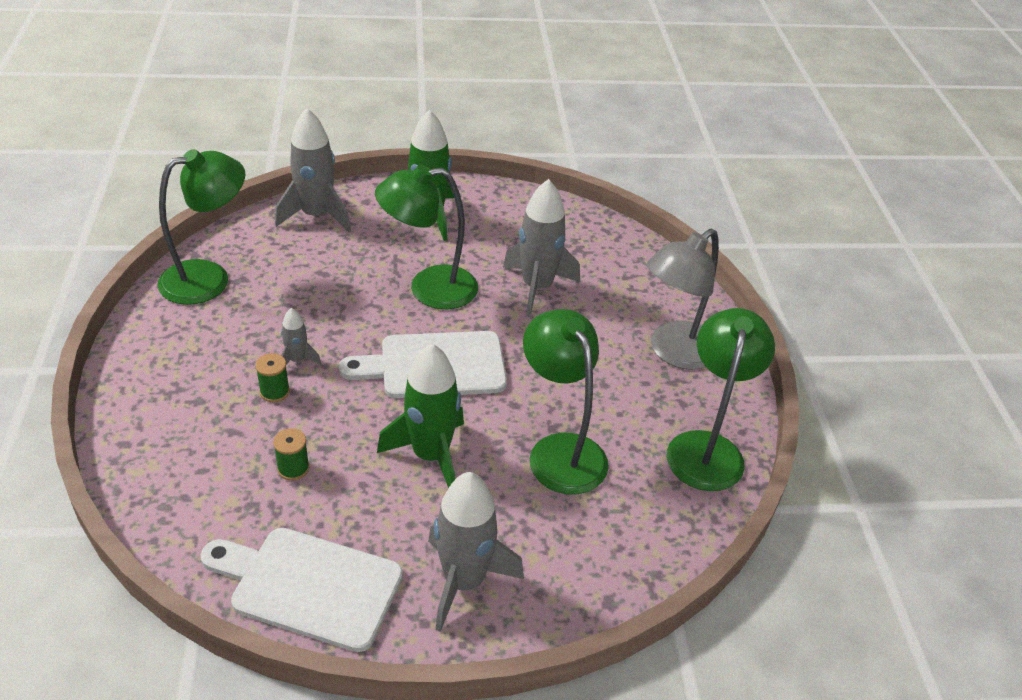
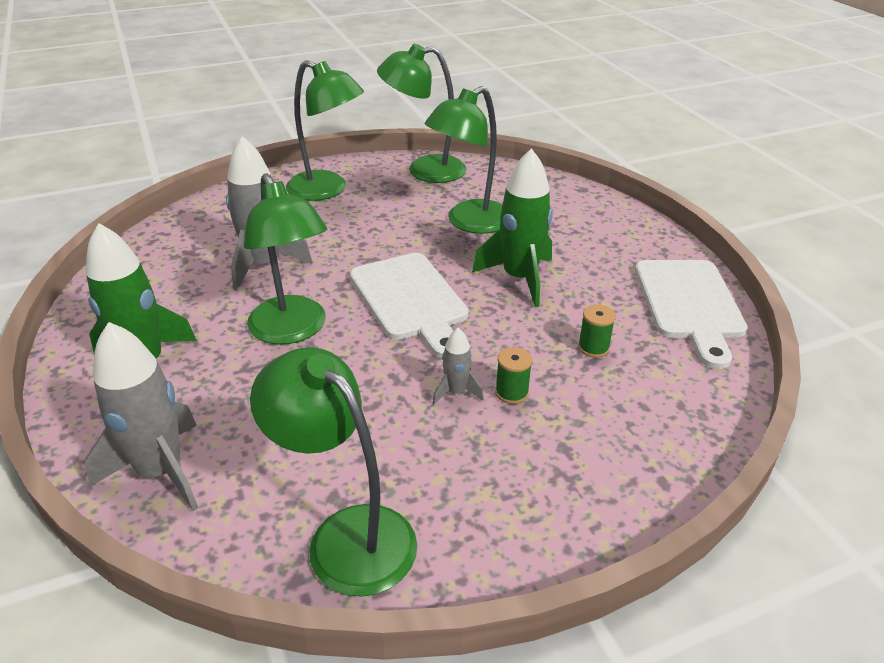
camera: 105 degrees left, 5 degrees down
(464, 581) = (619, 240): grey rocket -> none
(674, 353) = (327, 190): grey lamp -> green lamp

